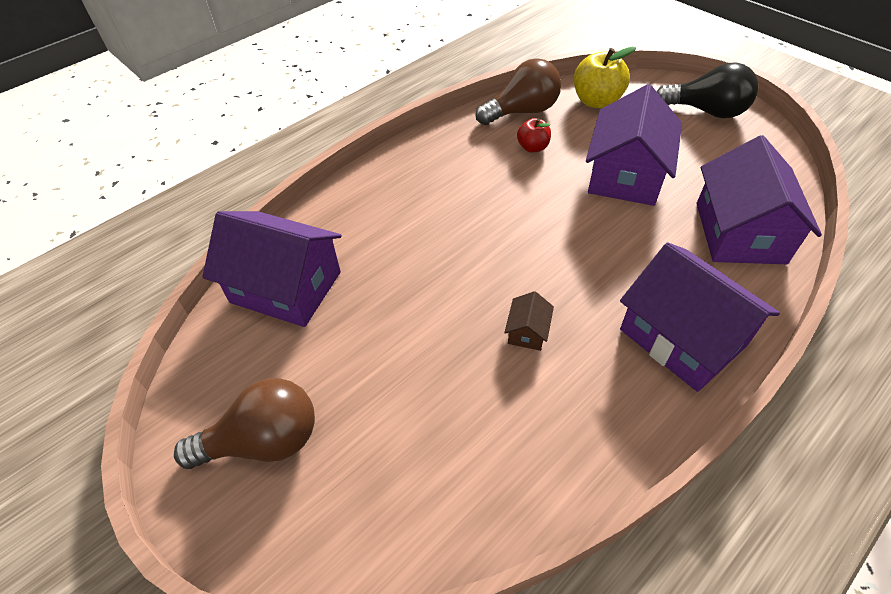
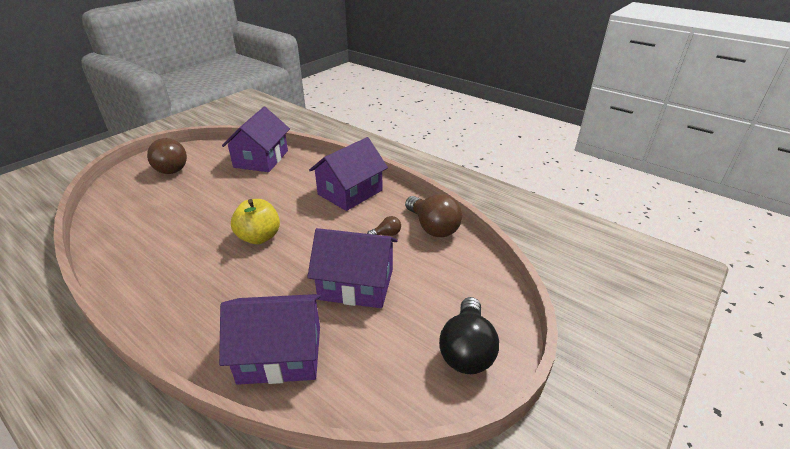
camera: 80 degrees right, 15 degrees down
(527, 331) = (208, 237): brown house -> none
(532, 147) = (386, 234): red apple -> brown light bulb
(596, 101) = (460, 269): yellow apple -> yellow apple (259, 237)
(682, 337) = (180, 306): purple house -> purple house (350, 192)

